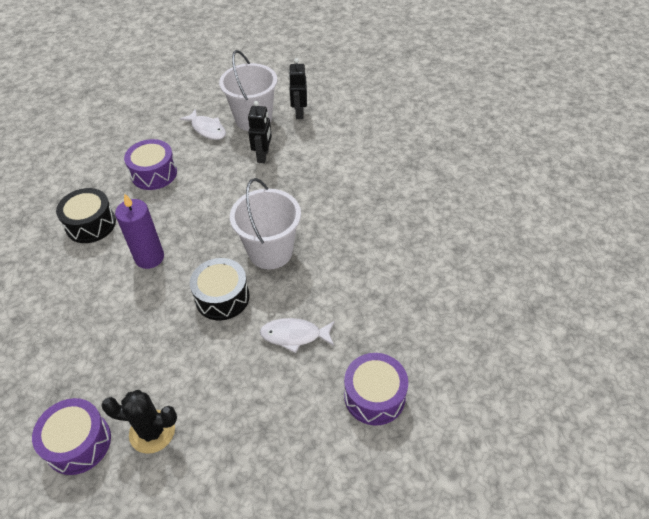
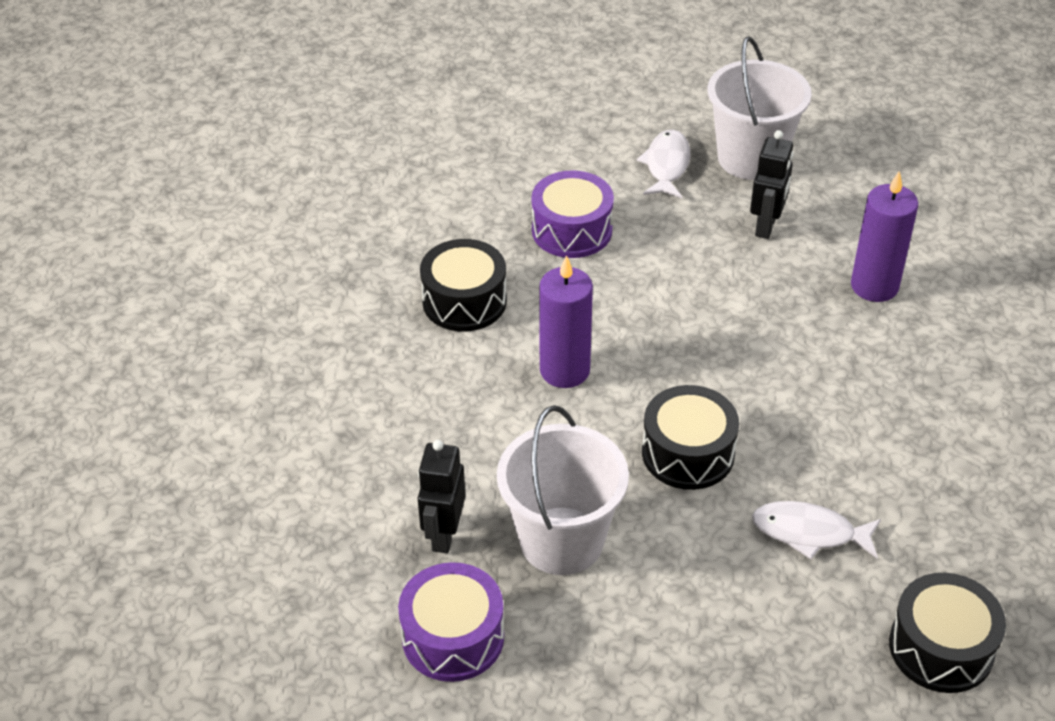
camera: 10 degrees right, 5 degrees down
(152, 431) = (570, 640): black cactus -> none
(207, 129) = (666, 165): white fish -> white fish turned 135 degrees counterclockwise
(270, 252) = (773, 391): white bucket -> white bucket (561, 541)
(299, 113) = (835, 158): black robot -> black robot (444, 534)
(324, 182) = (874, 286): none -> purple candle
(374, 396) = (941, 648): purple drum -> black drum

